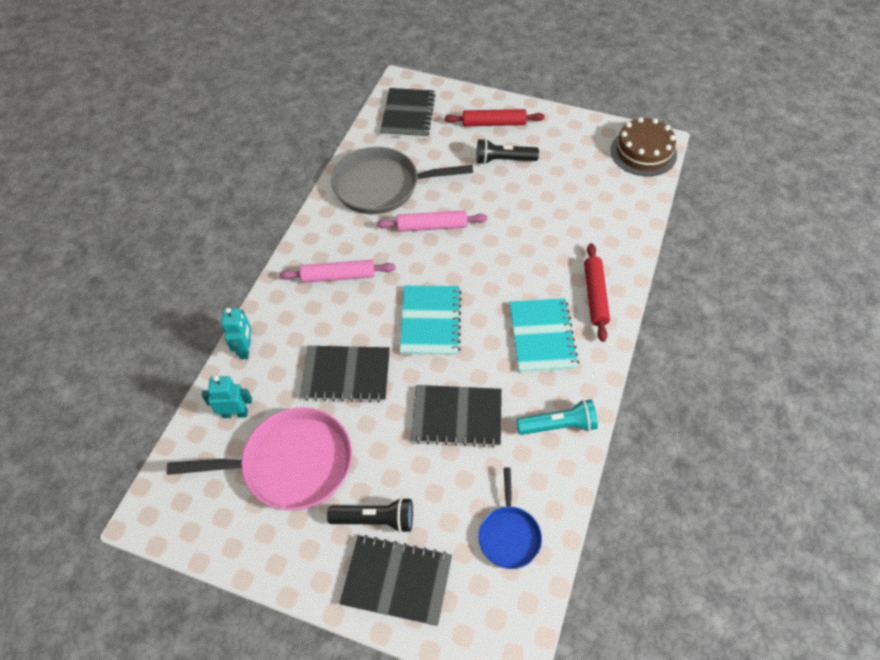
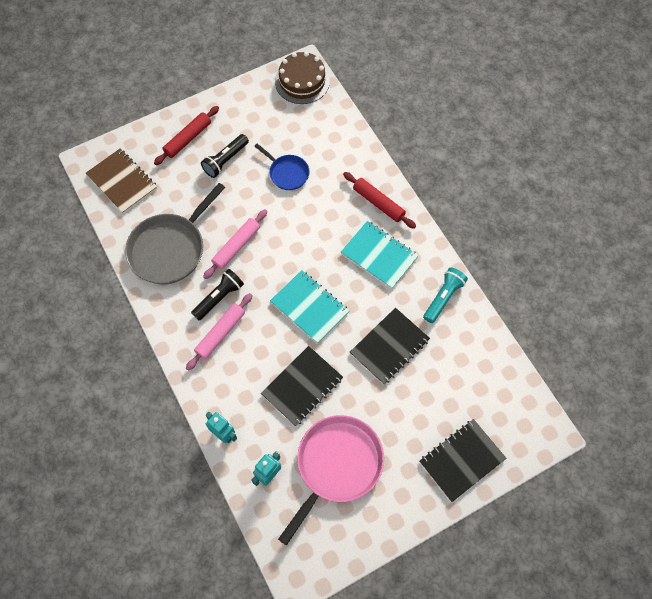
camera: 50 degrees left, 10 degrees up
(375, 519) = (415, 444): black flashlight -> black flashlight (219, 298)
(408, 115) = (122, 182): black notebook -> brown notebook
(509, 535) = (485, 380): blue pan -> blue pan (287, 173)

